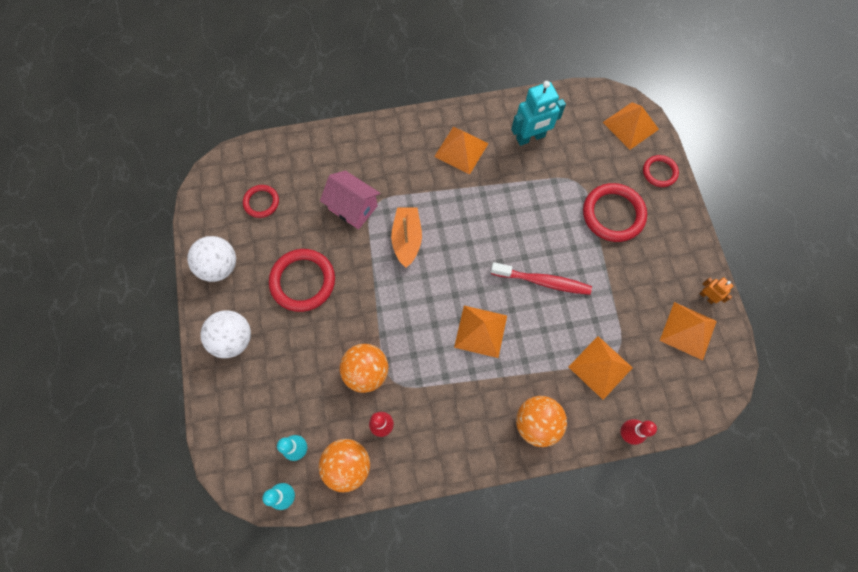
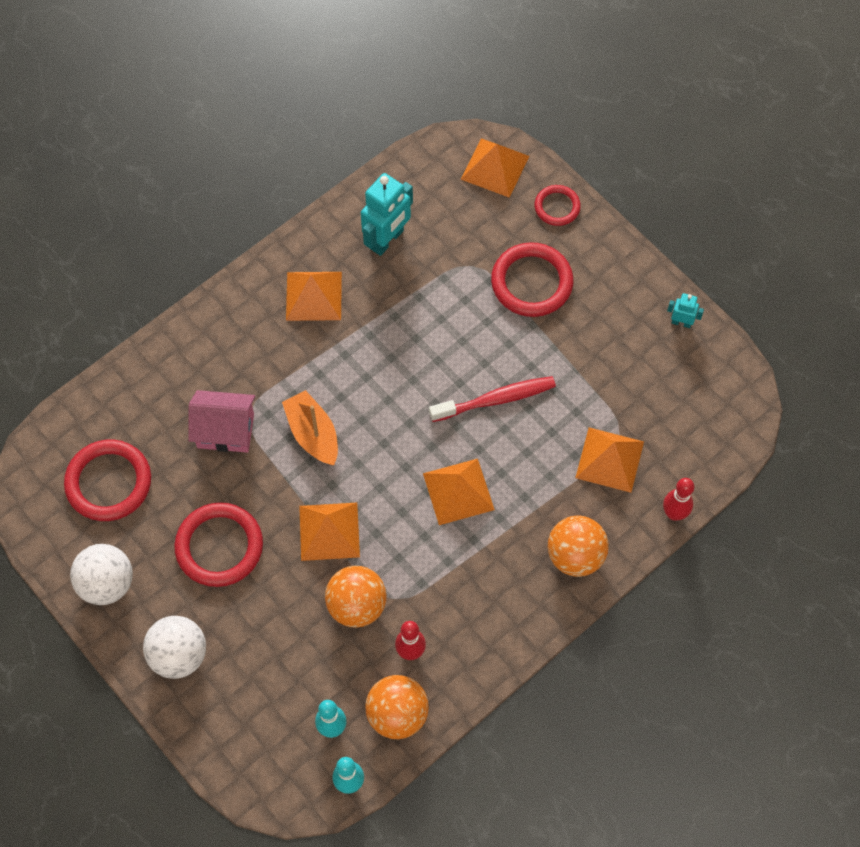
camera: 30 degrees left, 5 degrees down
(261, 202) = (109, 482): red ring -> red ring, size x1.74
(688, 330) = (681, 370): orange pyramid -> orange pyramid (329, 531)
(706, 297) = (681, 322): orange robot -> turquoise robot

